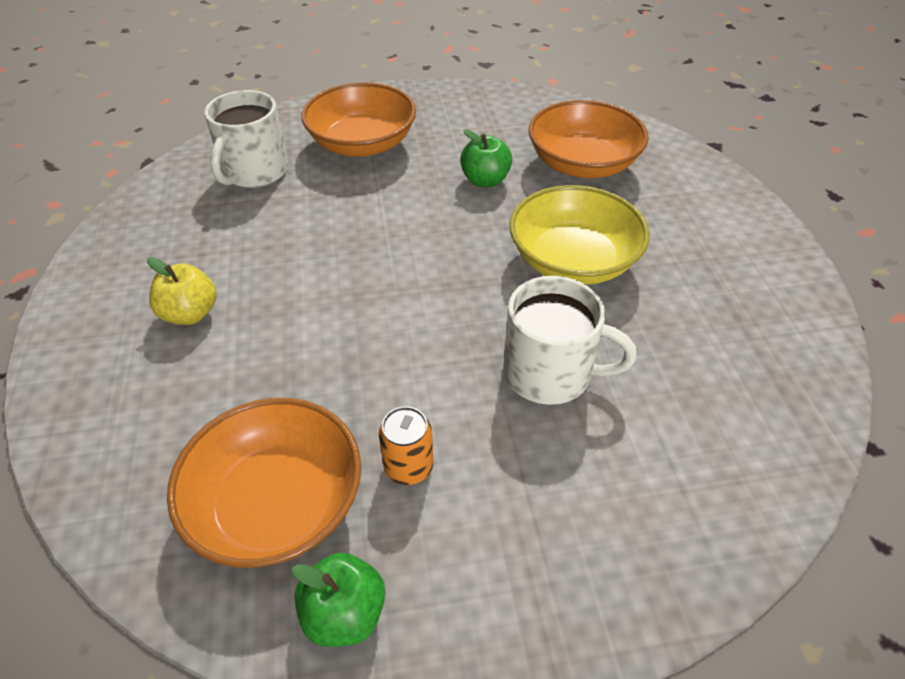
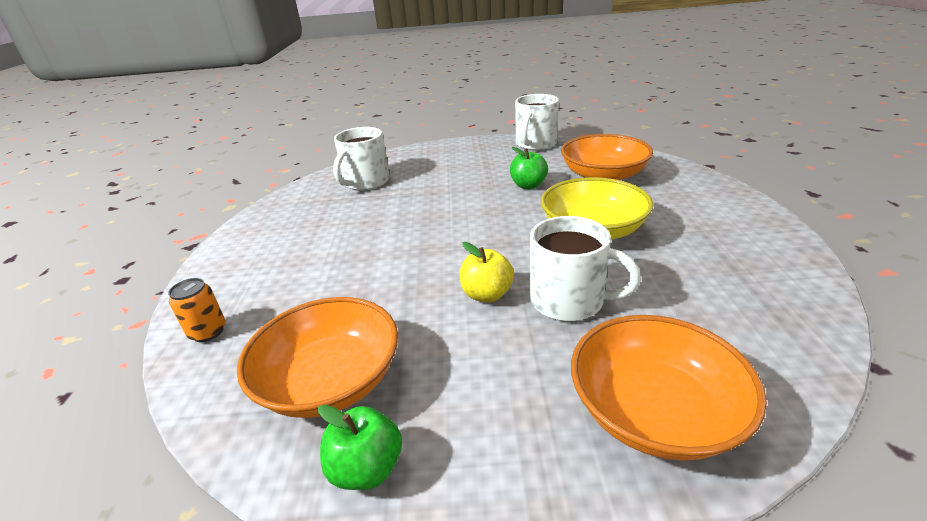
camera: 10 degrees right, 15 degrees down
(190, 313) = (300, 258): yellow apple -> yellow apple (487, 294)
(362, 144) = (443, 167): orange bowl -> orange bowl (654, 412)
(408, 467) = (442, 360): orange can -> orange can (208, 332)
(488, 100) = (535, 144): none -> white mug

